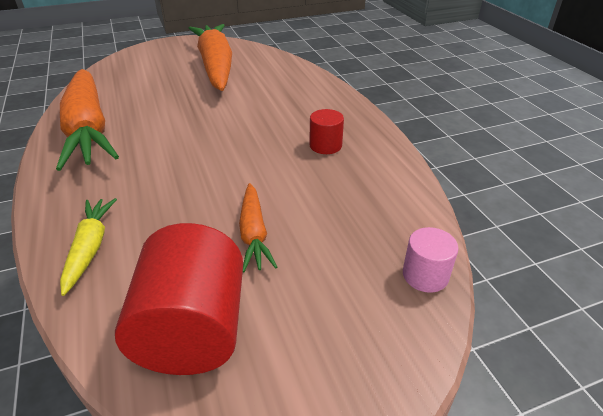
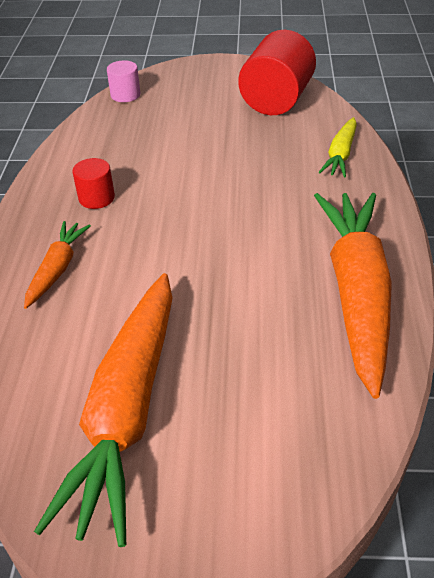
camera: 155 degrees left, 5 degrees up
(254, 234) = (215, 138): orange carrot -> orange carrot (57, 269)

